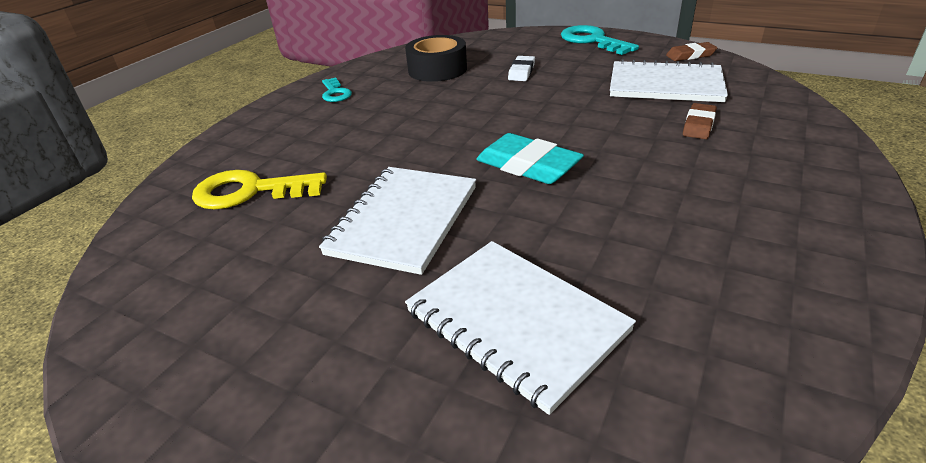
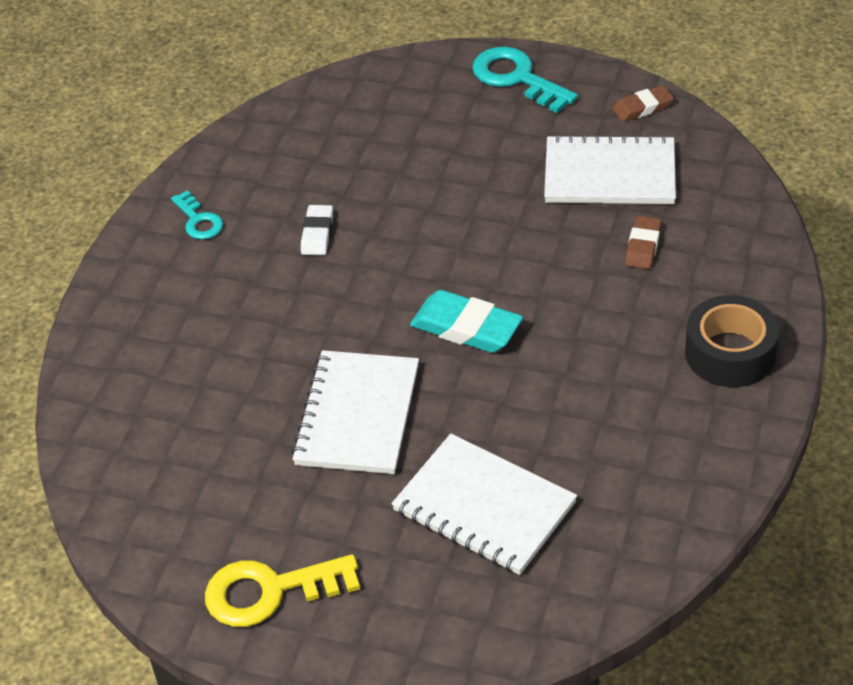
camera: 10 degrees left, 10 degrees up
(250, 191) = (178, 396): yellow key -> yellow key (270, 591)
(437, 69) = (319, 160): black tape -> black tape (730, 353)
(521, 72) = (431, 158): white eraser -> white eraser (317, 234)

